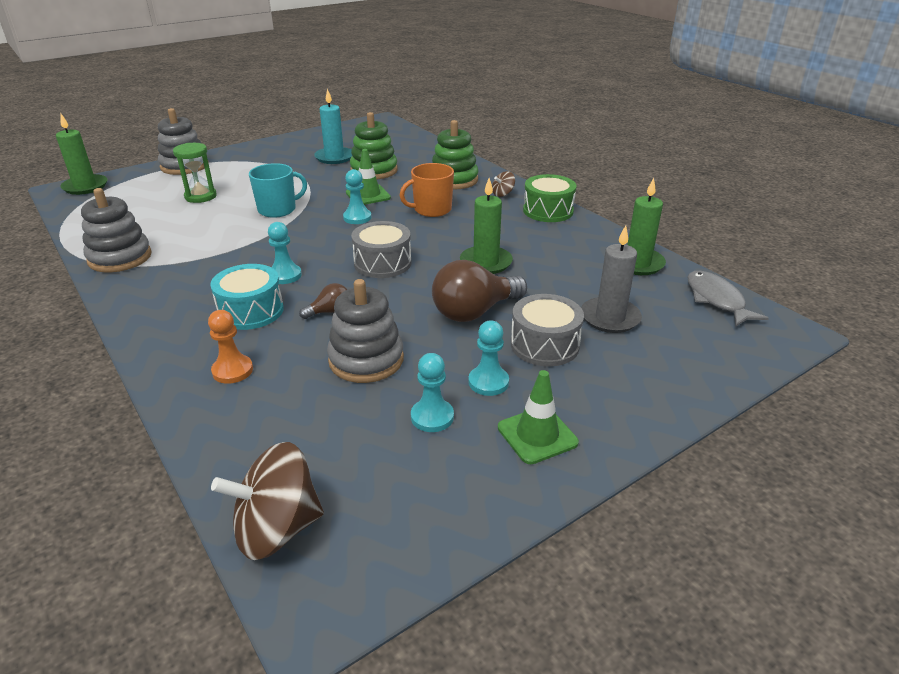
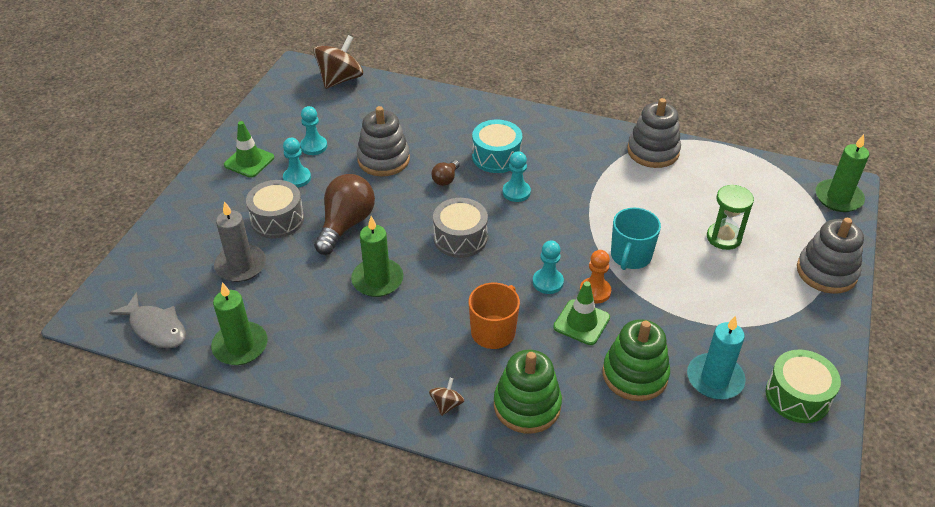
camera: 145 degrees right, 10 degrees up
(232, 370) = (451, 121): orange pawn -> orange pawn (595, 291)
(548, 211) = (373, 395): green drum -> green drum (797, 396)

